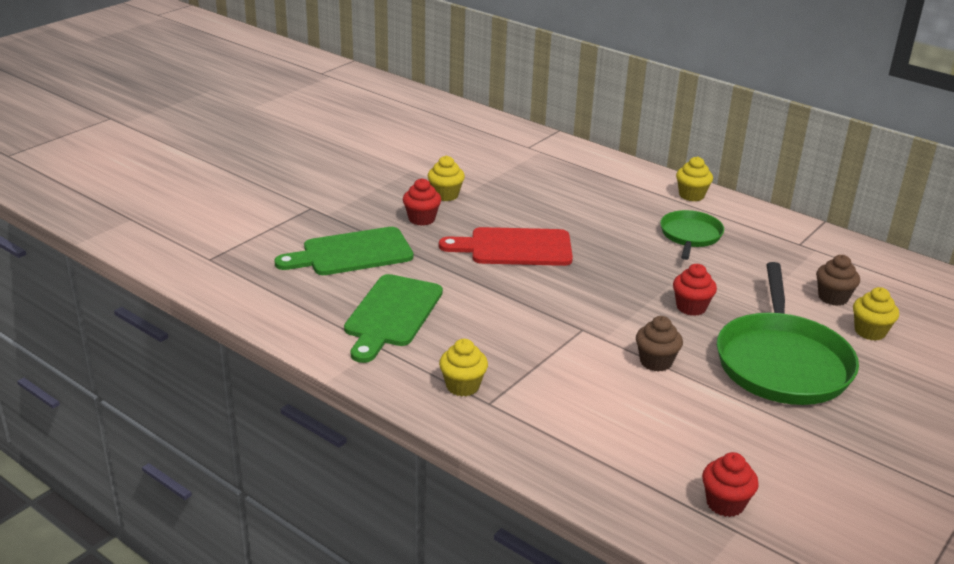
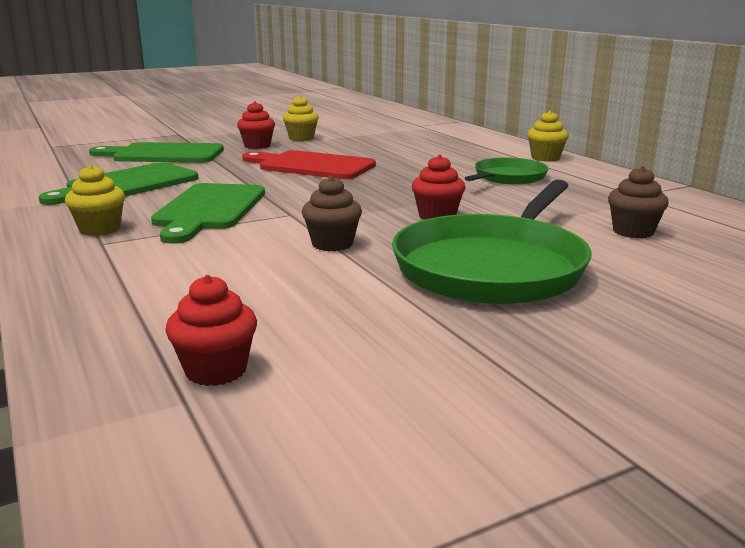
camera: 25 degrees right, 10 degrees down
(512, 338) = (209, 210): none -> green cutting board
(870, 331) = (655, 262): yellow cupcake -> none

